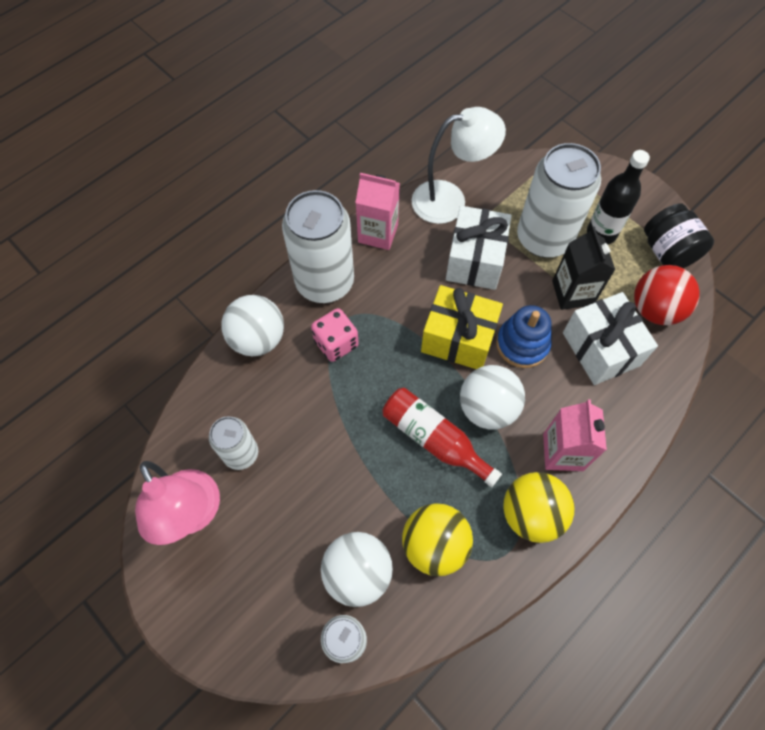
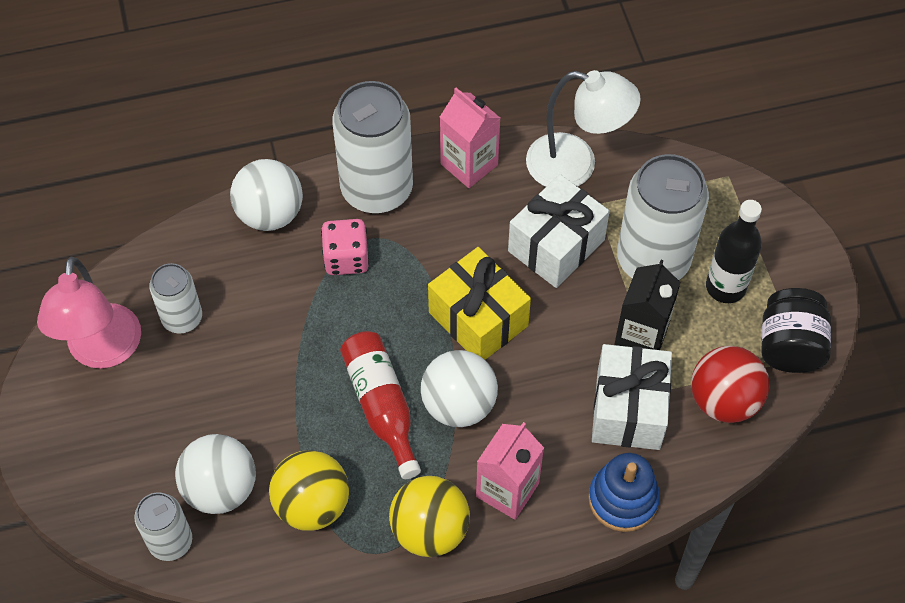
camera: 30 degrees right, 5 degrees down
(522, 344) = (544, 360): blue stacking toy -> blue stacking toy (623, 499)

